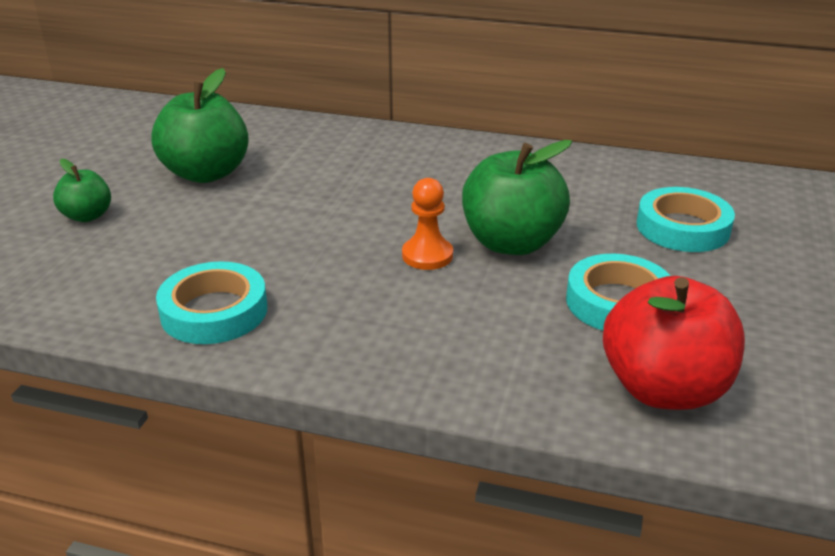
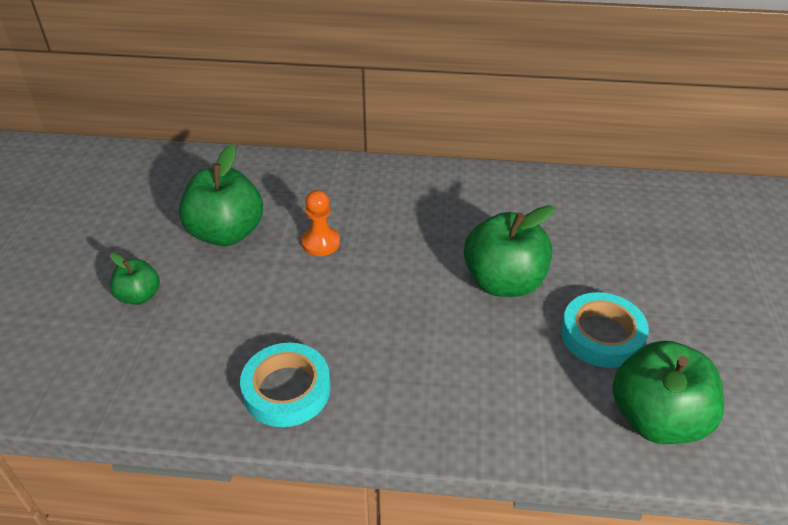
camera: 10 degrees left, 10 degrees up
(427, 255) = (441, 304): orange pawn -> orange pawn (321, 243)
(663, 389) = (656, 419): red apple -> green apple
(682, 227) = (630, 248): turquoise tape -> none

